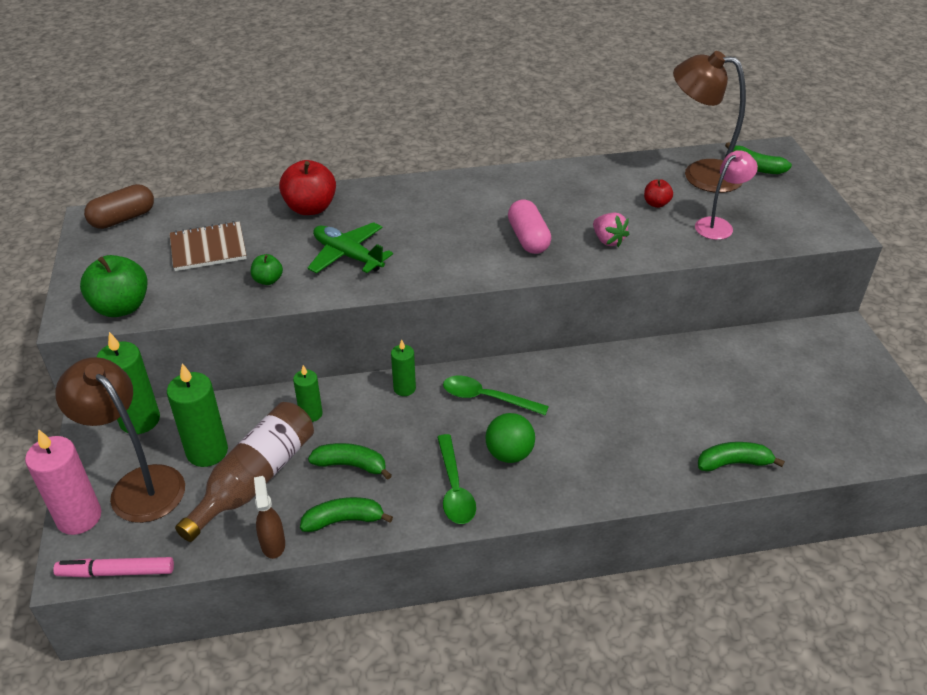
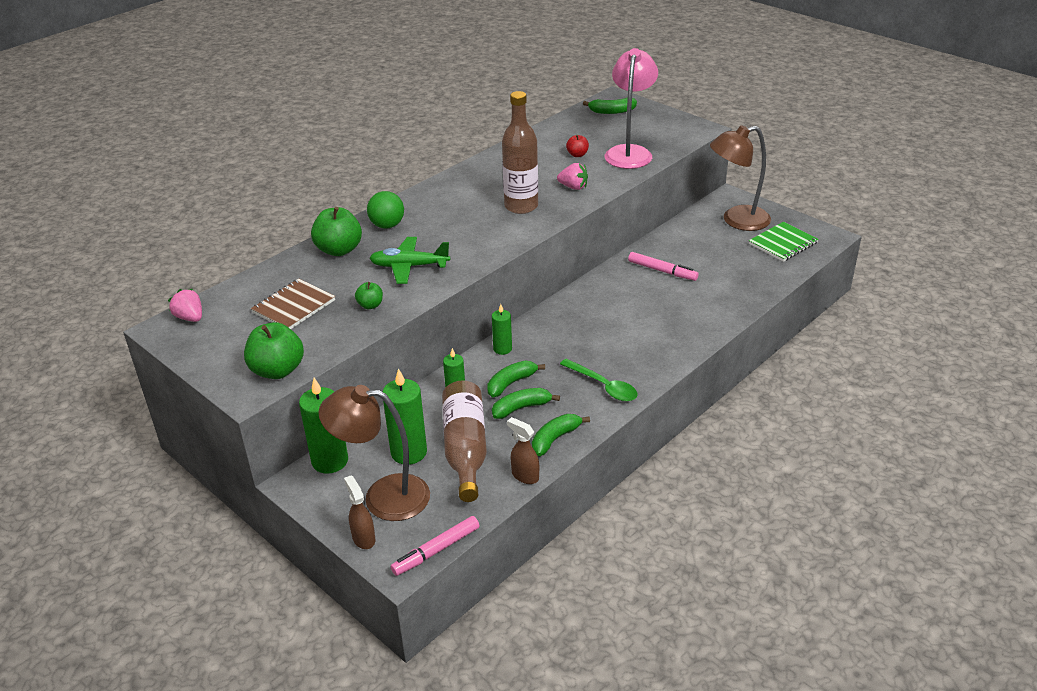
camera: 35 degrees left, 5 degrees down
(79, 517) = (363, 538): pink candle -> brown spray bottle
(123, 218) = (190, 318): brown capsule -> pink strawberry
(310, 208) = (339, 250): red apple -> green apple
(486, 398) = (563, 328): green spoon -> none
(509, 454) = (614, 351): green ball -> green ball (387, 225)
(528, 238) = (521, 206): pink capsule -> brown bottle
(663, 385) = (662, 271): none -> pink marker
(700, 174) = (584, 127): brown lamp -> brown lamp (736, 220)
(719, 225) = (629, 152): pink lamp -> pink lamp, size x1.65
(733, 463) = (745, 292): green banana -> green banana (511, 383)
(850, 423) = (783, 243): none -> green notebook

